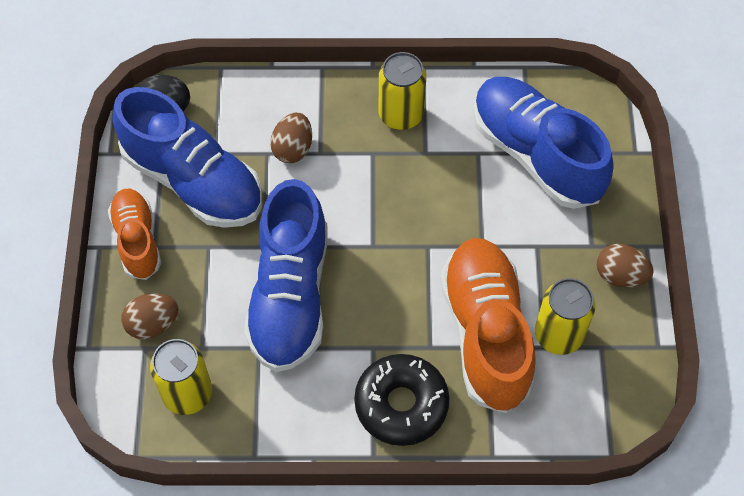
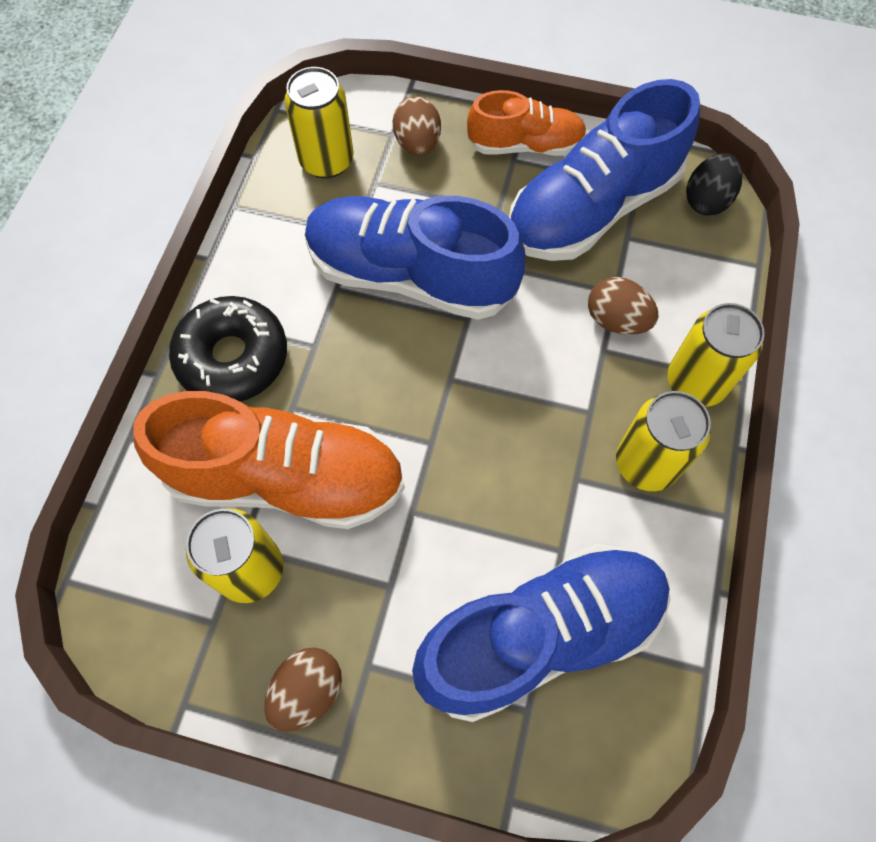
camera: 105 degrees right, 5 degrees up
(330, 94) = (695, 382): none -> yellow can

